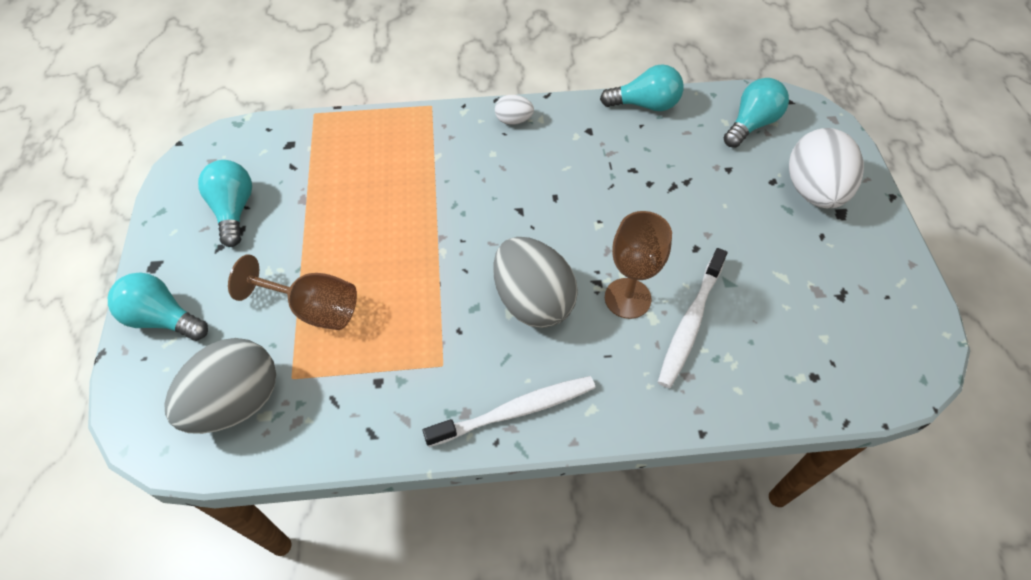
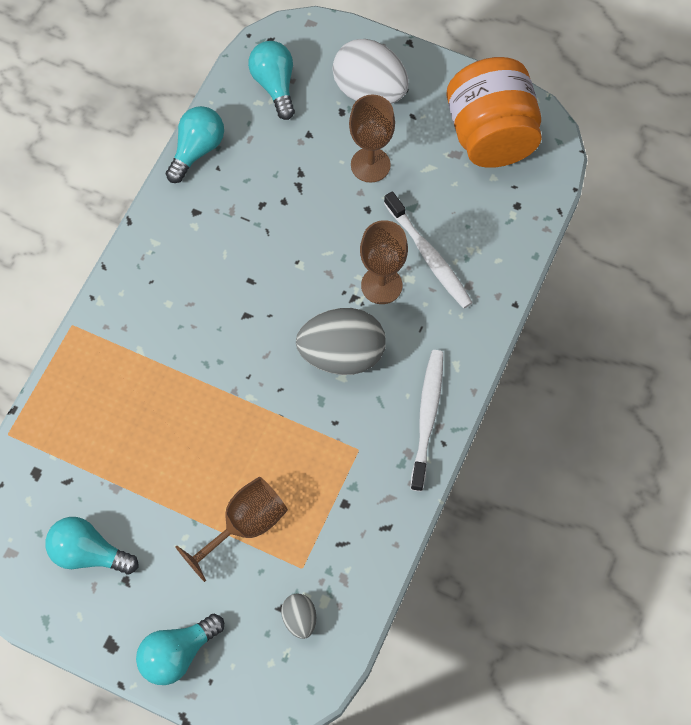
camera: 60 degrees left, 10 degrees up
(236, 402) = (299, 619): grey egg -> grey egg, size x0.48
(513, 120) = (141, 265): white egg -> none
(741, 228) = (370, 165): none -> brown goblet
(867, 311) = (490, 135): none -> orange jar

